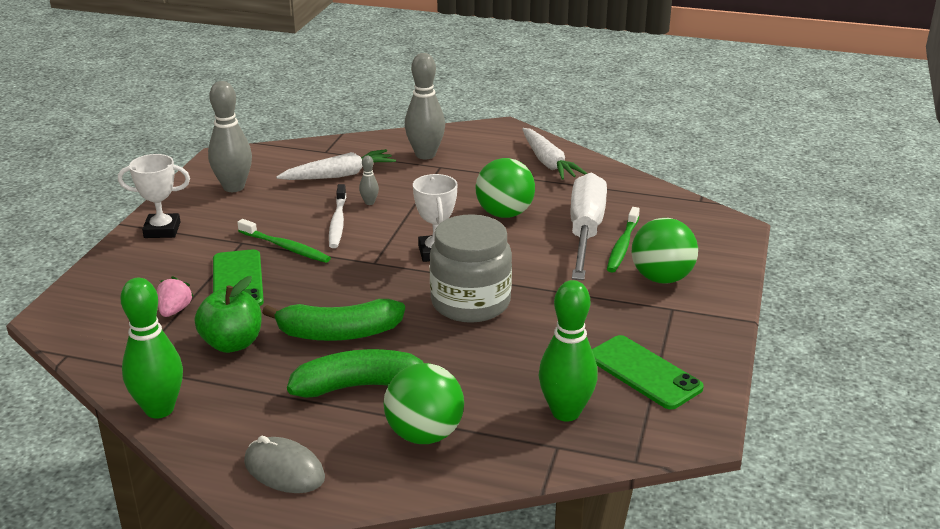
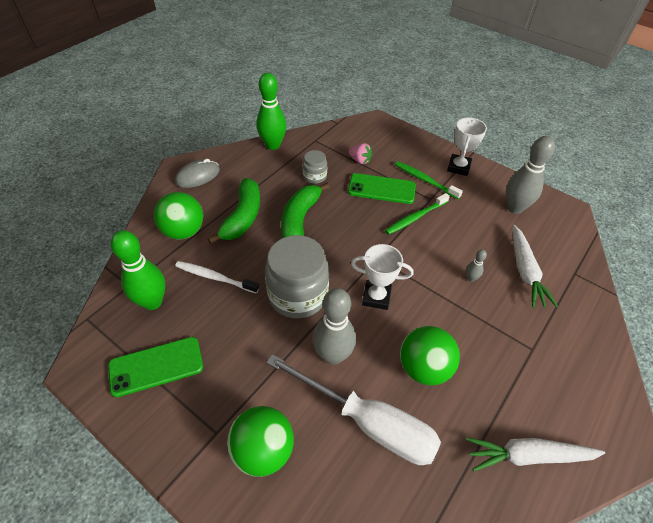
camera: 110 degrees right, 20 degrees up
(232, 343) = (314, 176): green apple -> grey jar
(337, 222) = (443, 252): white toothbrush -> white toothbrush (215, 277)
(425, 155) = (560, 345): grey bowling pin -> grey bowling pin (333, 355)
(622, 246) = (331, 444): green toothbrush -> green toothbrush (425, 180)

